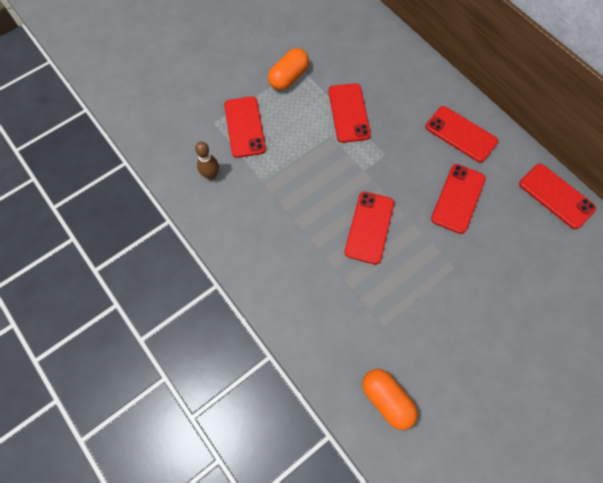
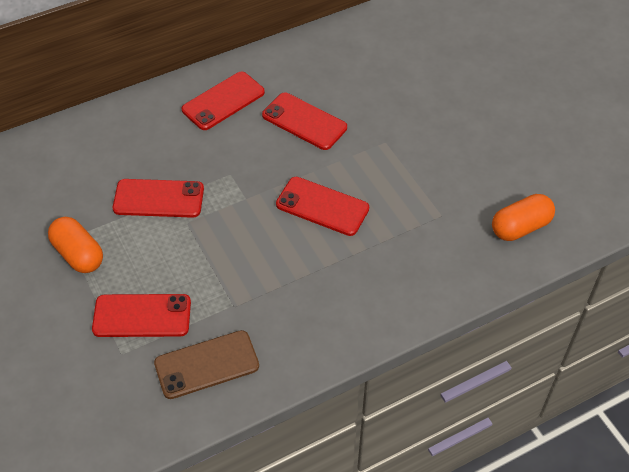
camera: 80 degrees left, 15 degrees down
(211, 175) = (207, 365): brown bowling pin -> brown phone
(556, 196) = (320, 45): red phone -> none

